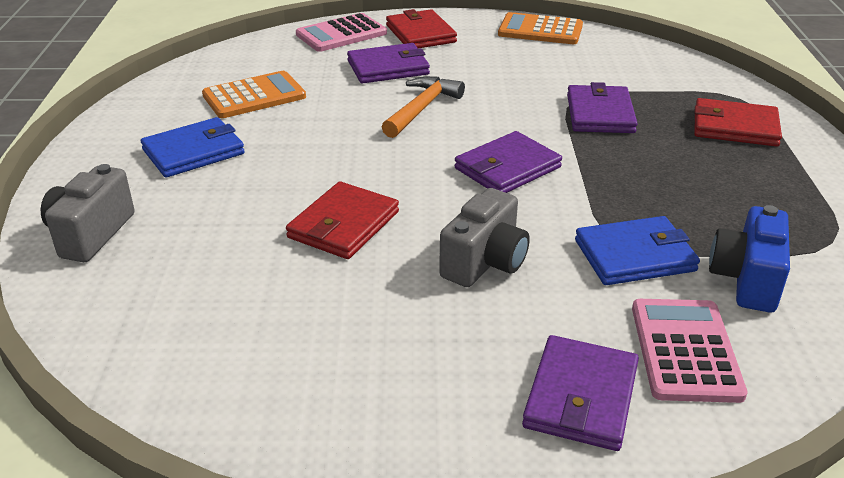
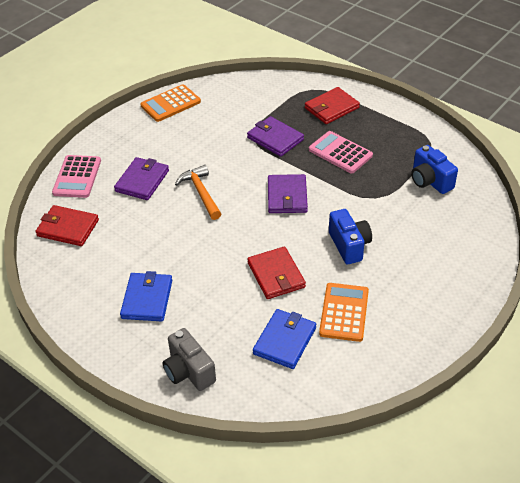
camera: 50 degrees left, 10 degrees up
(254, 96) = (111, 248): orange calculator -> orange calculator (344, 312)
(420, 34) = (117, 147): red wallet -> red wallet (67, 228)
(485, 262) = (349, 245): grey camera -> blue camera
(581, 397) = (450, 267): purple wallet -> none
(635, 255) = (387, 200): blue wallet -> blue wallet (284, 340)
(685, 350) = (451, 224): pink calculator -> pink calculator (340, 153)

